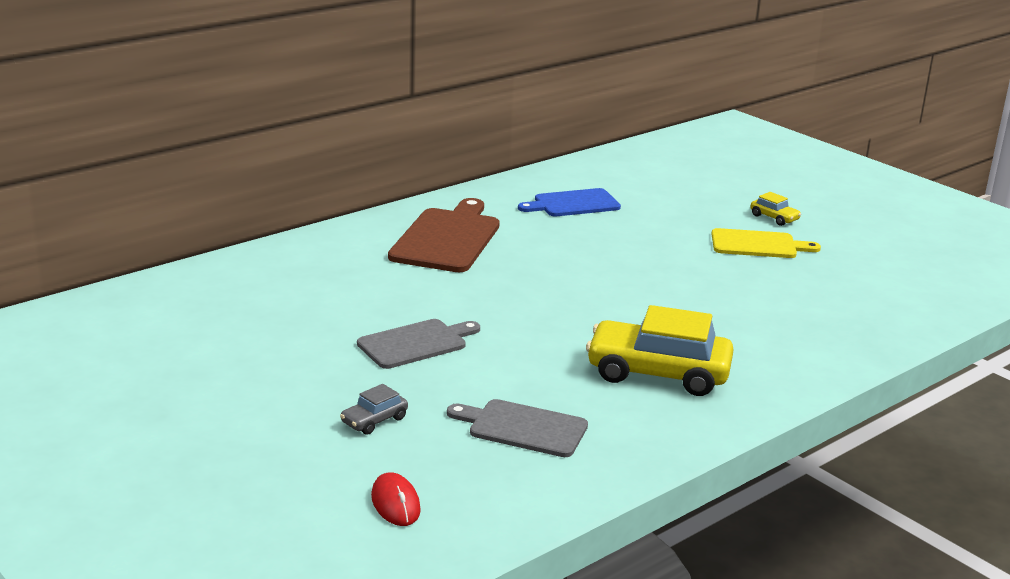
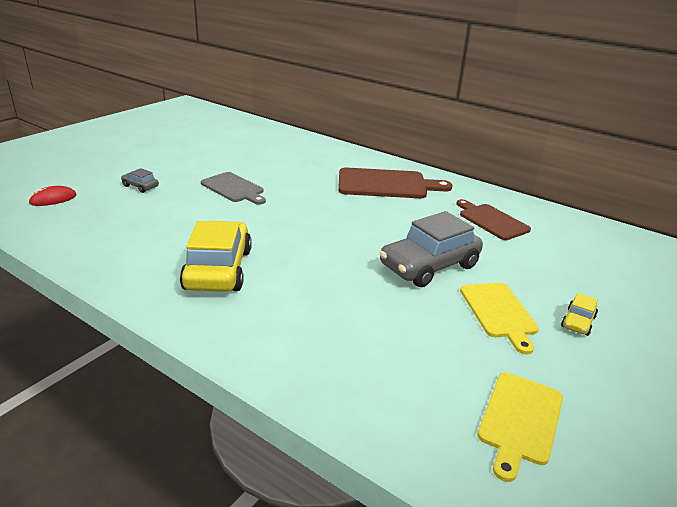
camera: 75 degrees right, 5 degrees up
(523, 428) = (133, 226): grey cutting board -> none
(573, 204) = (491, 221): blue cutting board -> brown cutting board
(669, 257) = (429, 266): none -> grey car
(901, 272) = (520, 420): none -> yellow cutting board

